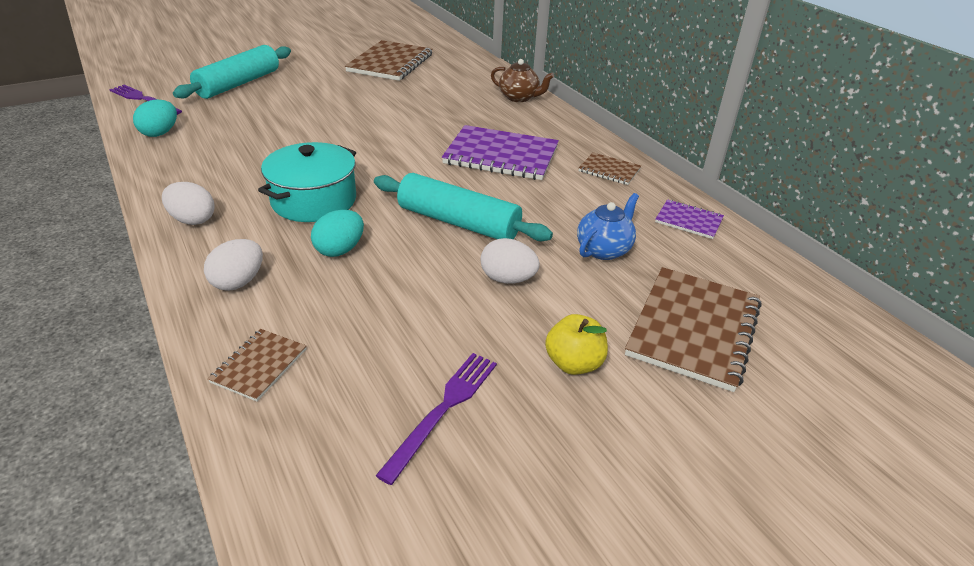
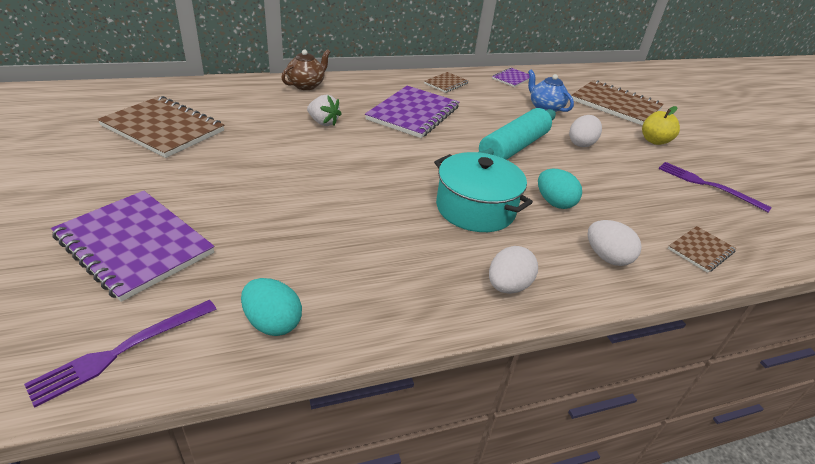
camera: 80 degrees left, 0 degrees up
(239, 84) = (134, 245): turquoise rolling pin -> purple notebook
(259, 366) = (700, 250): brown notebook -> brown notebook turned 75 degrees counterclockwise
(443, 115) = (323, 122): none -> white strawberry

